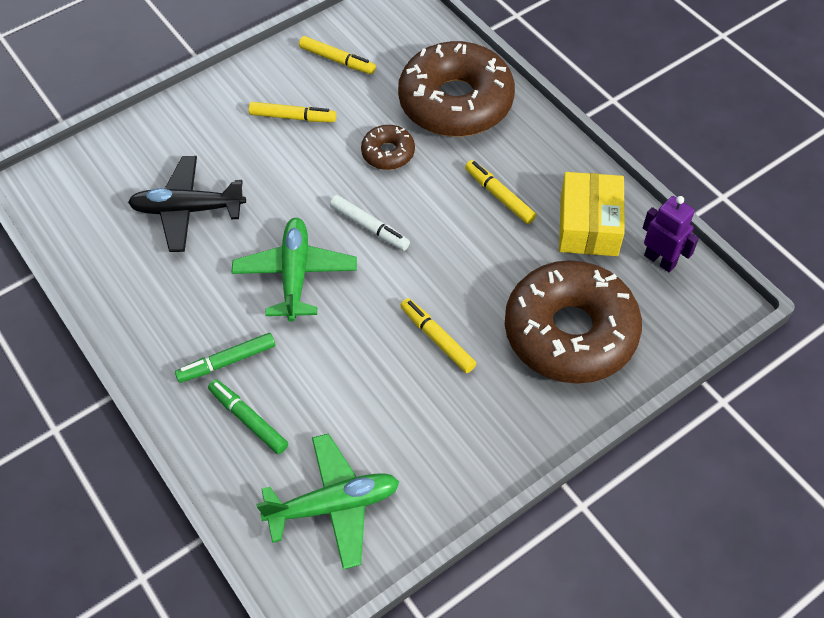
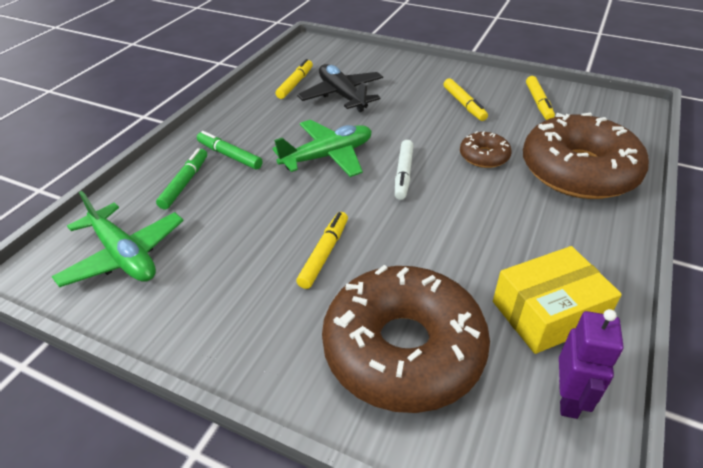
camera: 60 degrees right, 15 degrees down
(499, 196) = (512, 234): yellow marker -> yellow marker (295, 84)

